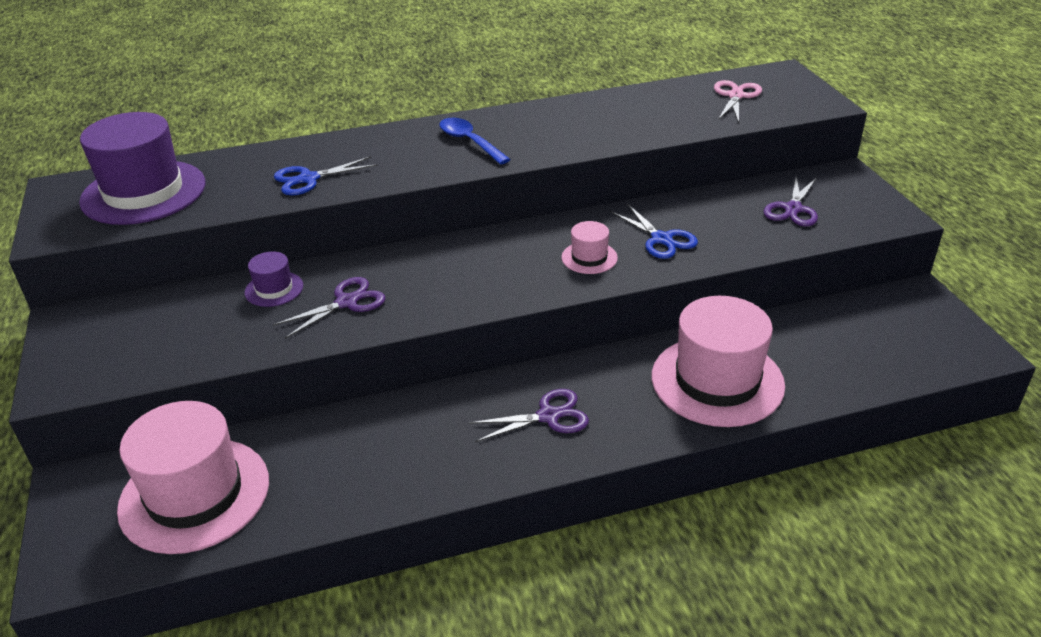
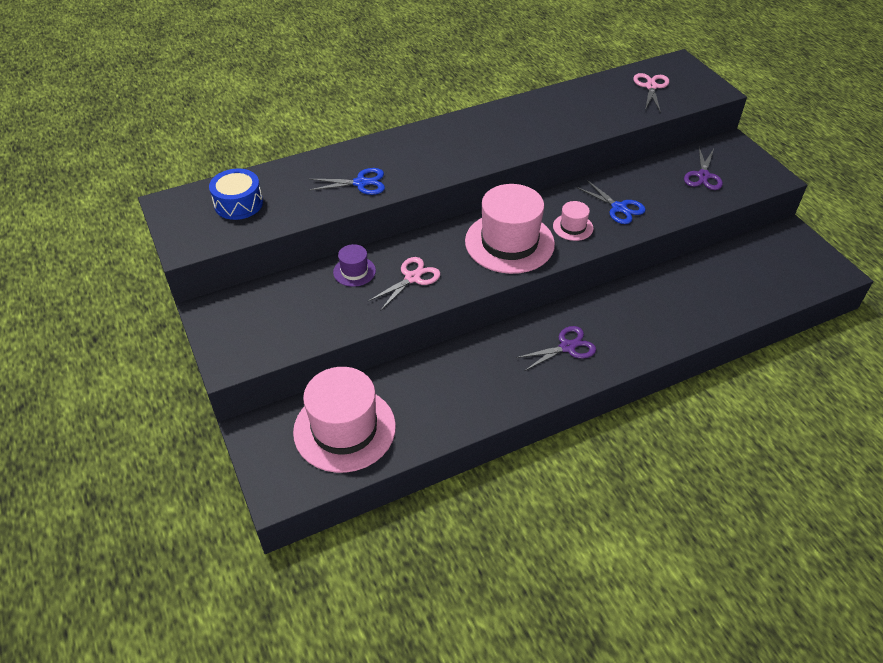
camera: 10 degrees left, 10 degrees up
(143, 192) = (238, 203): purple hat -> blue drum
(308, 179) = (361, 183): blue scissors -> blue scissors turned 150 degrees counterclockwise
(347, 302) = (412, 278): purple scissors -> pink scissors
(469, 142) = (469, 141): blue spoon -> none
(717, 381) = (672, 310): pink hat -> pink hat (509, 242)

